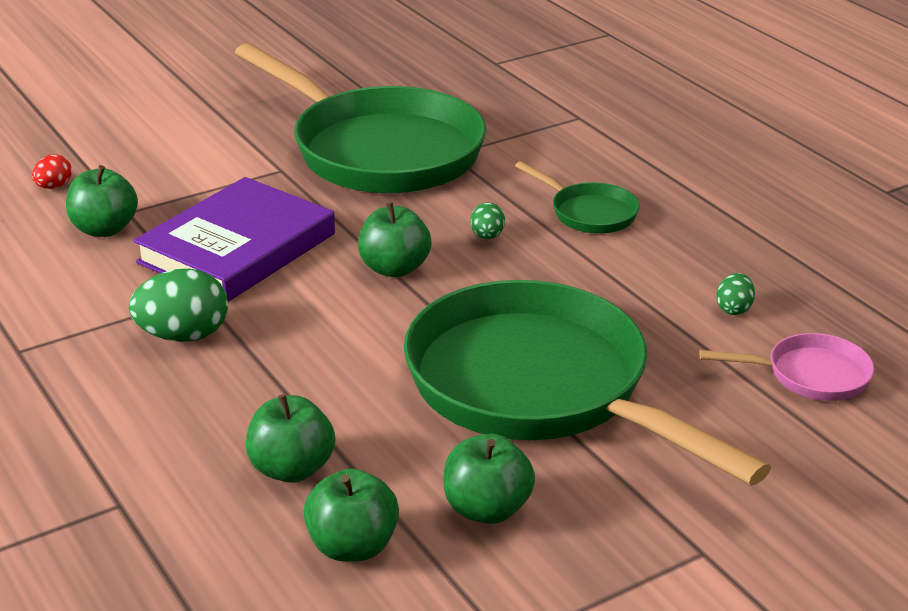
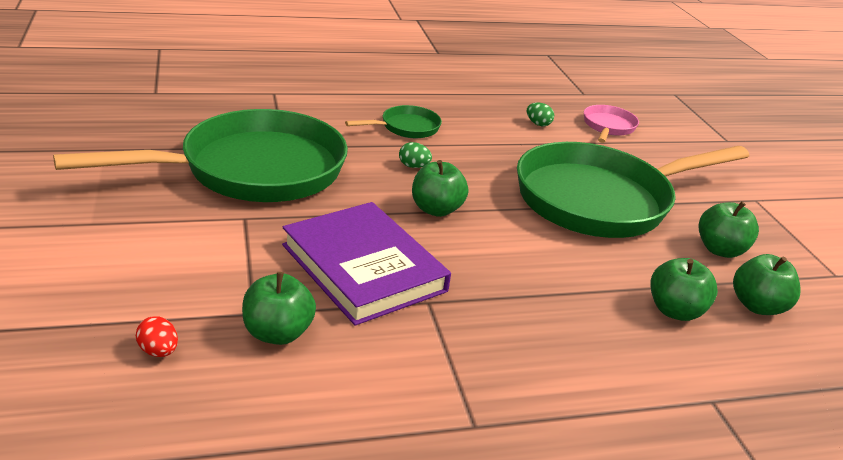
camera: 75 degrees left, 0 degrees up
(183, 336) = (488, 323): green egg -> none

